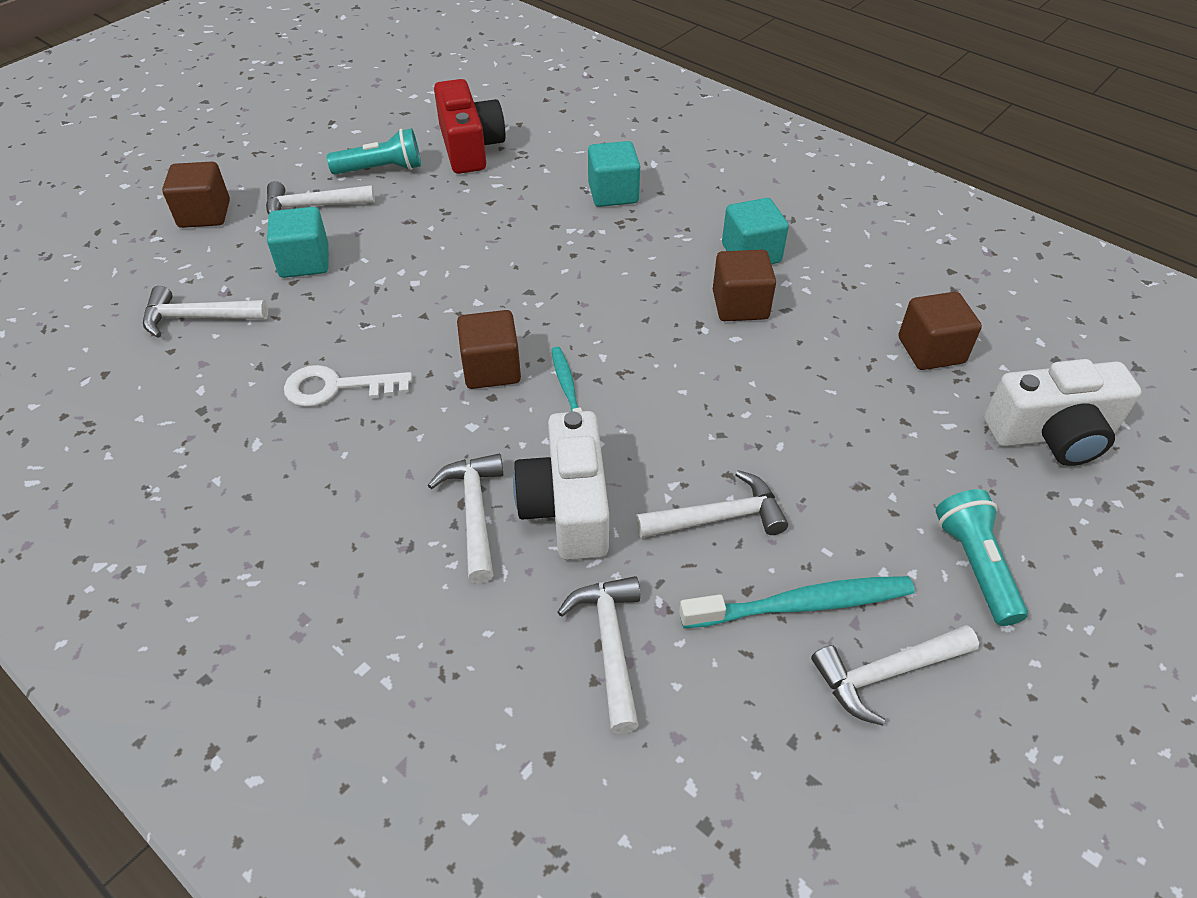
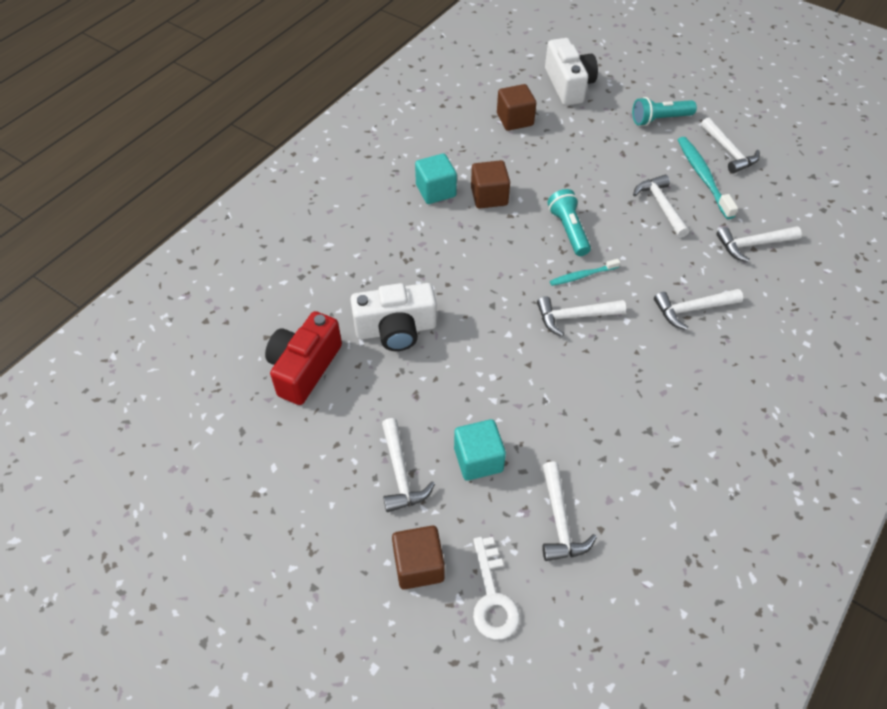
camera: 95 degrees left, 5 degrees up
(337, 387) = (612, 402): white key -> white key (492, 597)
(381, 169) = (340, 430): turquoise flashlight -> turquoise flashlight (568, 230)
(470, 147) = (304, 368): red camera -> red camera turned 45 degrees counterclockwise
(491, 369) = (574, 317): brown cube -> white hammer
(567, 506) = (674, 268): white camera -> white camera (396, 329)
(613, 193) = (370, 266): turquoise cube -> none

